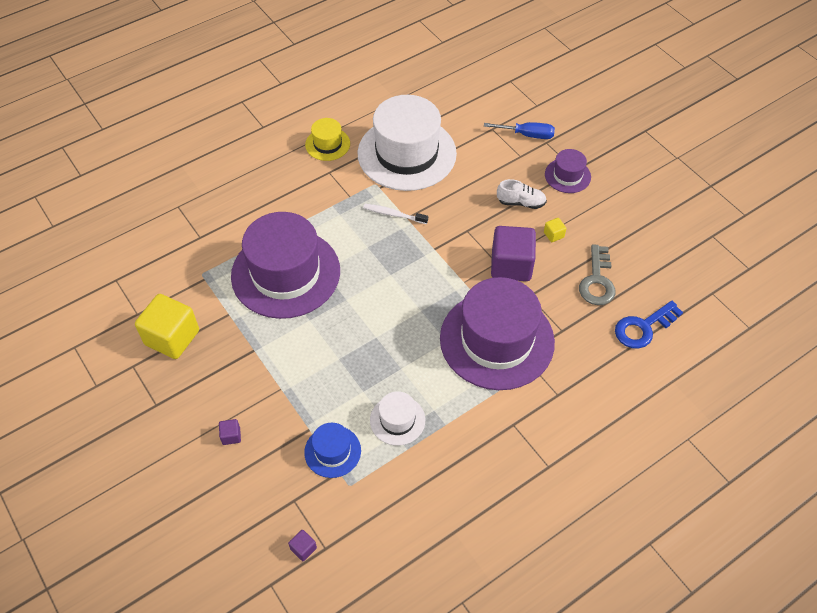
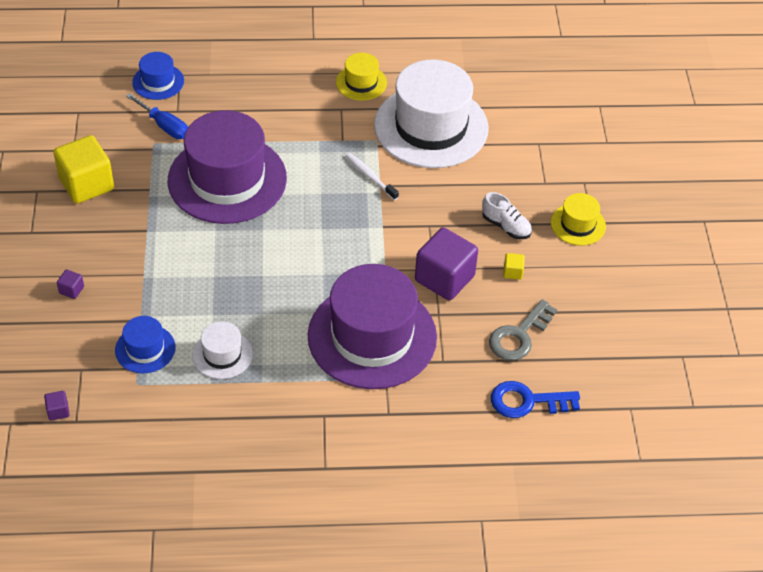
camera: 30 degrees right, 5 degrees down
(165, 221) = (158, 82): none -> blue hat
(527, 135) = (570, 166): blue screwdriver -> blue screwdriver (164, 126)
(567, 175) = (578, 224): purple hat -> yellow hat

